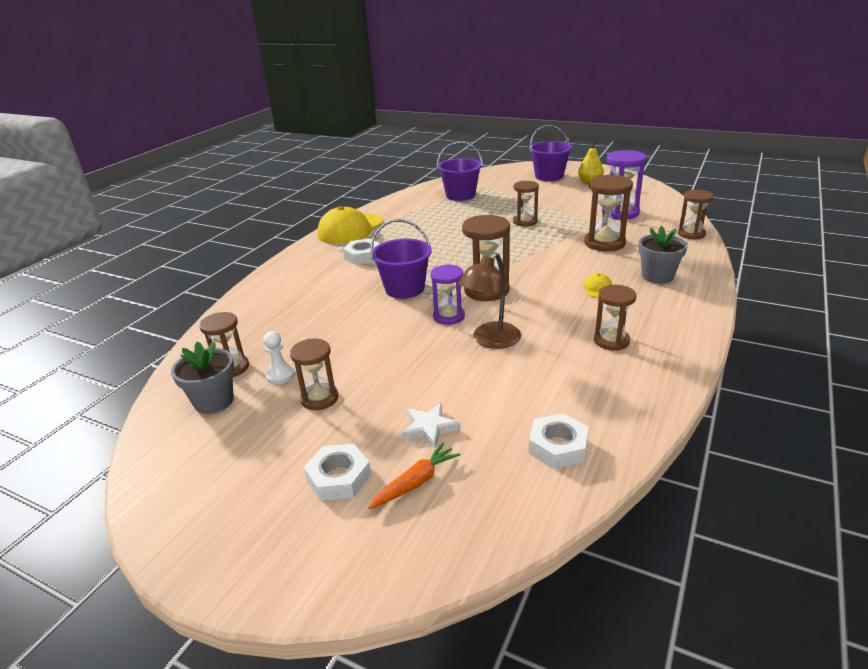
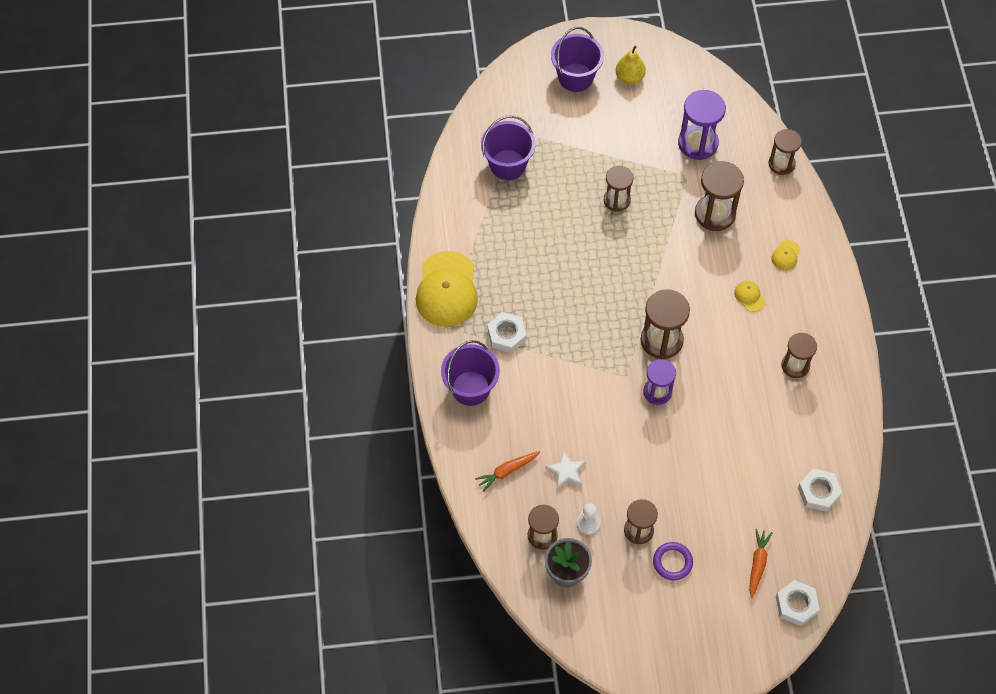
camera: 35 degrees left, 30 degrees up
(262, 320) = (507, 471): none -> orange carrot
(322, 437) = (672, 562): none -> purple ring
(339, 478) = (711, 586): white nut -> white nut (796, 605)
(404, 289) = (590, 370): purple bucket -> purple bucket (470, 388)
(429, 428) = (733, 518): white star -> white star (566, 472)
(491, 341) = (710, 407): brown lamp -> none
(657, 276) = (786, 255): grey flower pot -> yellow cap

